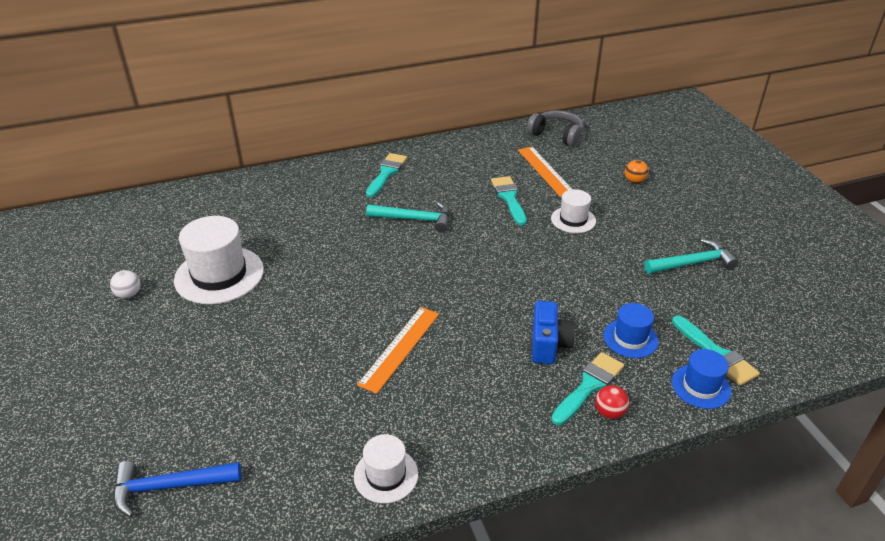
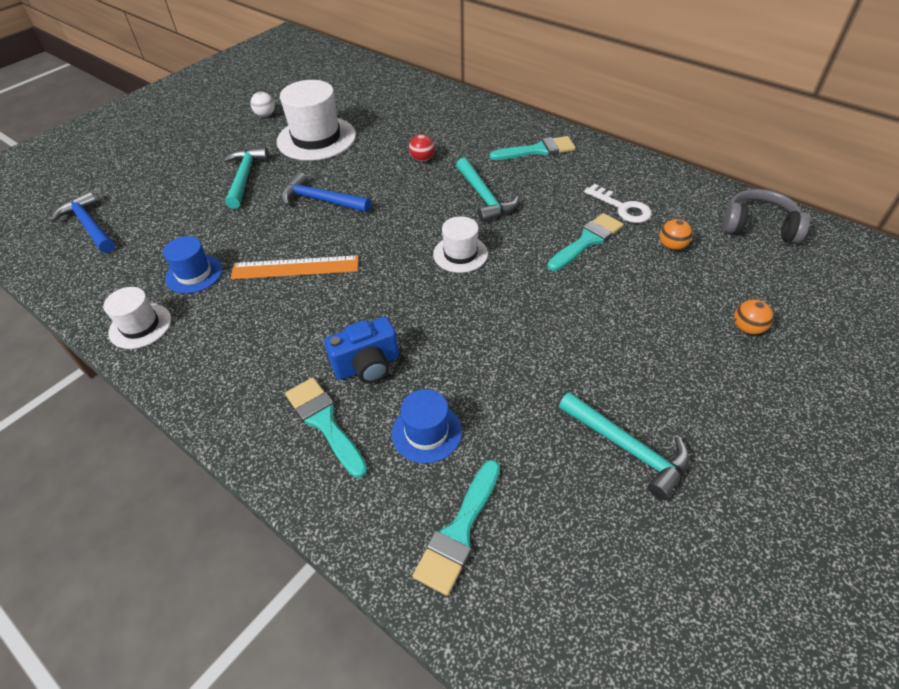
camera: 60 degrees right, 10 degrees up
(225, 341) = (245, 177): none -> turquoise hammer
(321, 303) = (321, 200): none -> blue hammer
(490, 170) = (622, 207): none -> white key
(545, 171) = (671, 246): orange ruler -> orange ball
(556, 135) = (758, 226): grey headphones -> grey headphones turned 75 degrees counterclockwise
(573, 220) = (602, 304): white hat -> white hat (460, 254)
(589, 386) = (324, 422): turquoise brush -> turquoise brush turned 135 degrees counterclockwise
(609, 412) = (293, 455): red ball -> red ball (422, 159)
(700, 386) = (386, 532): blue hat -> blue hat (194, 274)

